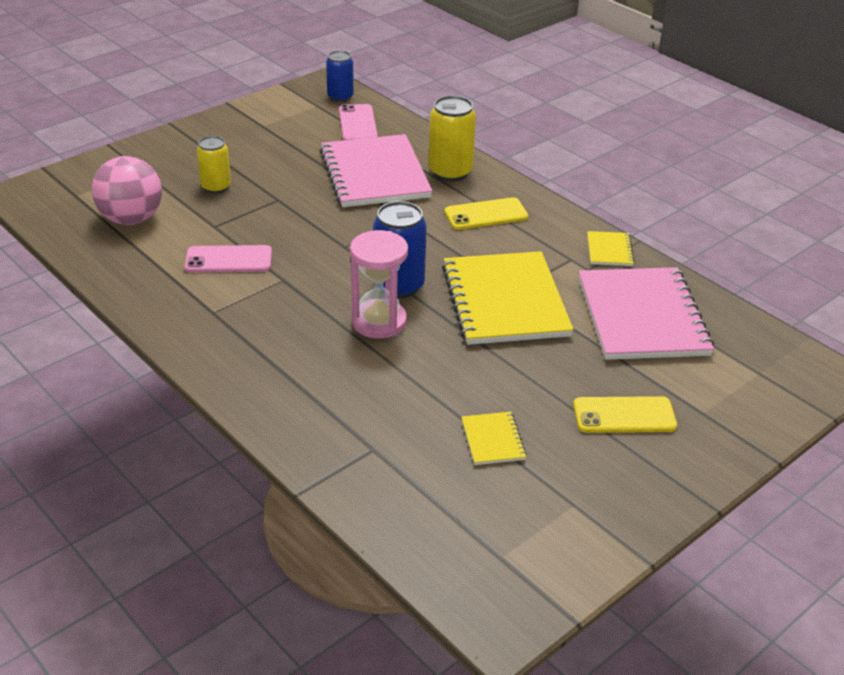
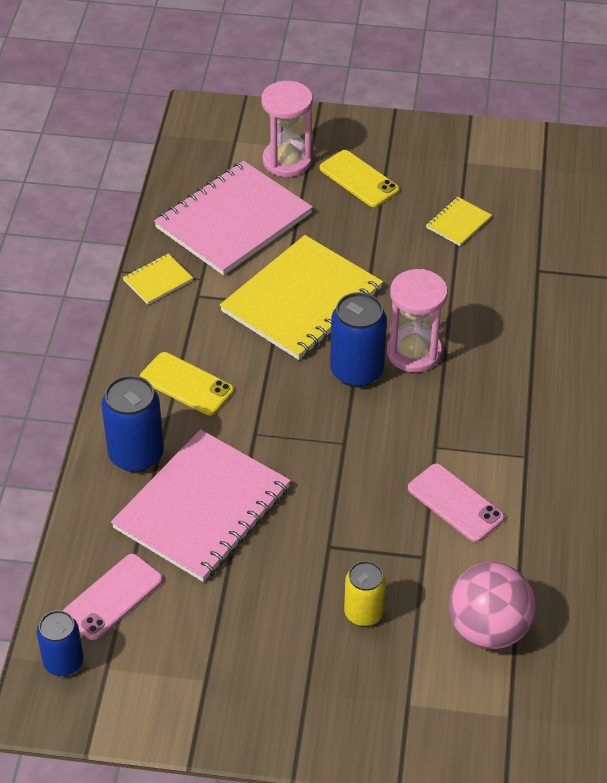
camera: 130 degrees left, 10 degrees up
(450, 172) = (136, 455): yellow can -> blue can
(697, 387) = (287, 161): none -> pink hourglass

